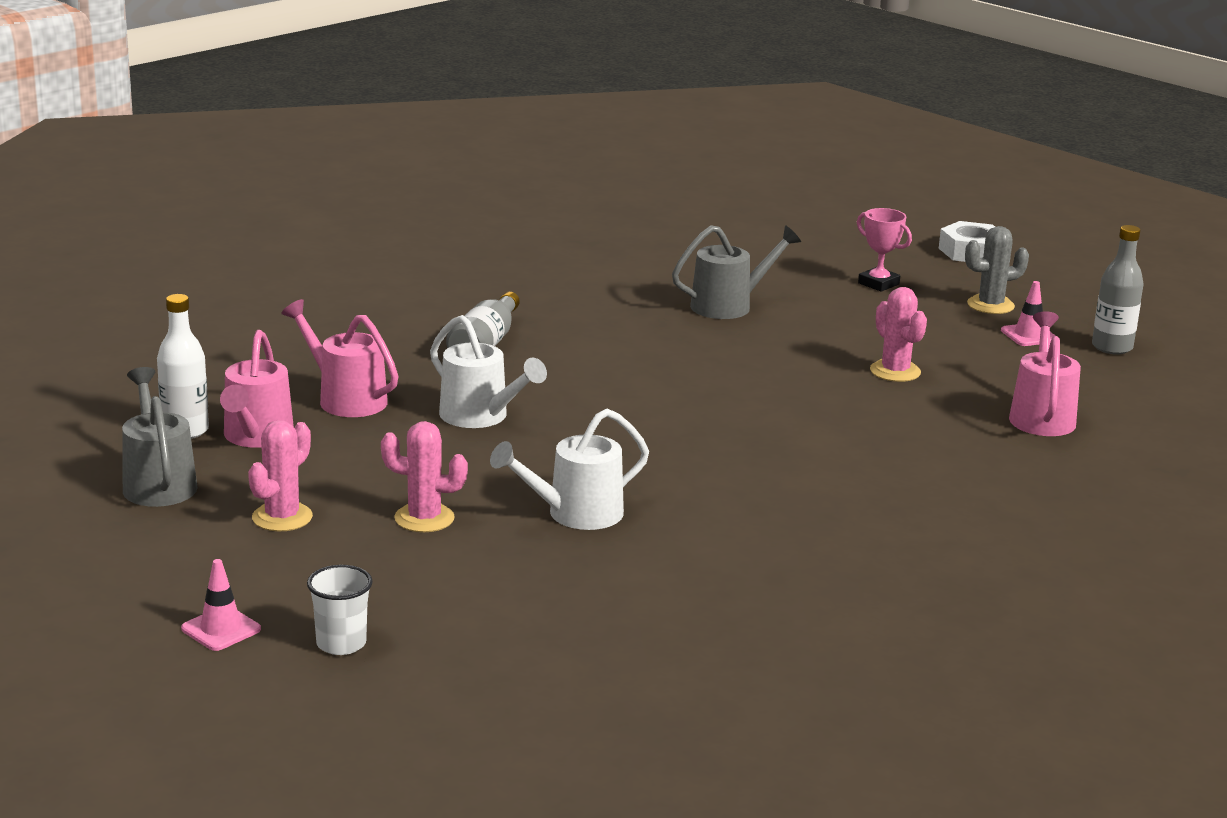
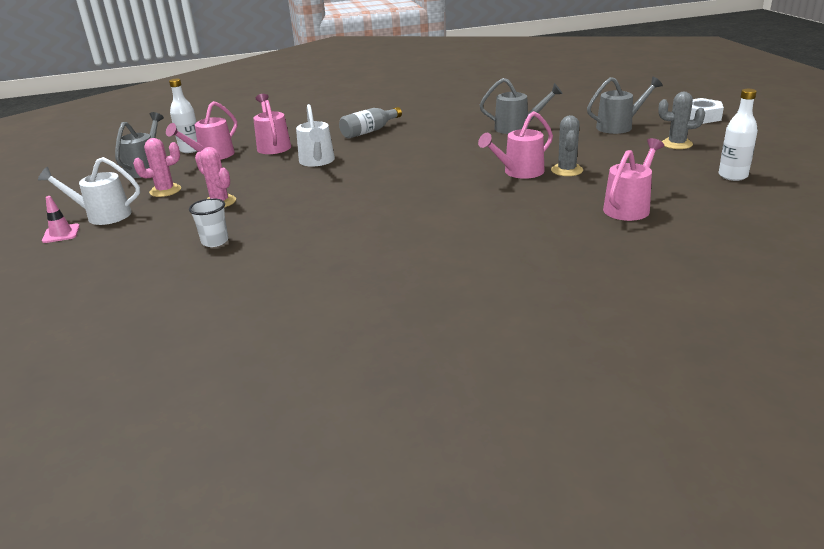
camera: 35 degrees right, 5 degrees up
(341, 644) = (92, 251): white cup -> white cup (215, 241)
(574, 514) = (287, 213): white watering can -> white watering can (102, 215)
(833, 386) = (519, 172): none -> pink watering can
(878, 284) = (619, 126): pink trophy -> grey watering can
(895, 371) = (567, 170): pink cactus -> grey cactus
(1029, 335) = (681, 162): pink traffic cone -> none
(1112, 347) = (733, 176): grey bottle -> white bottle

